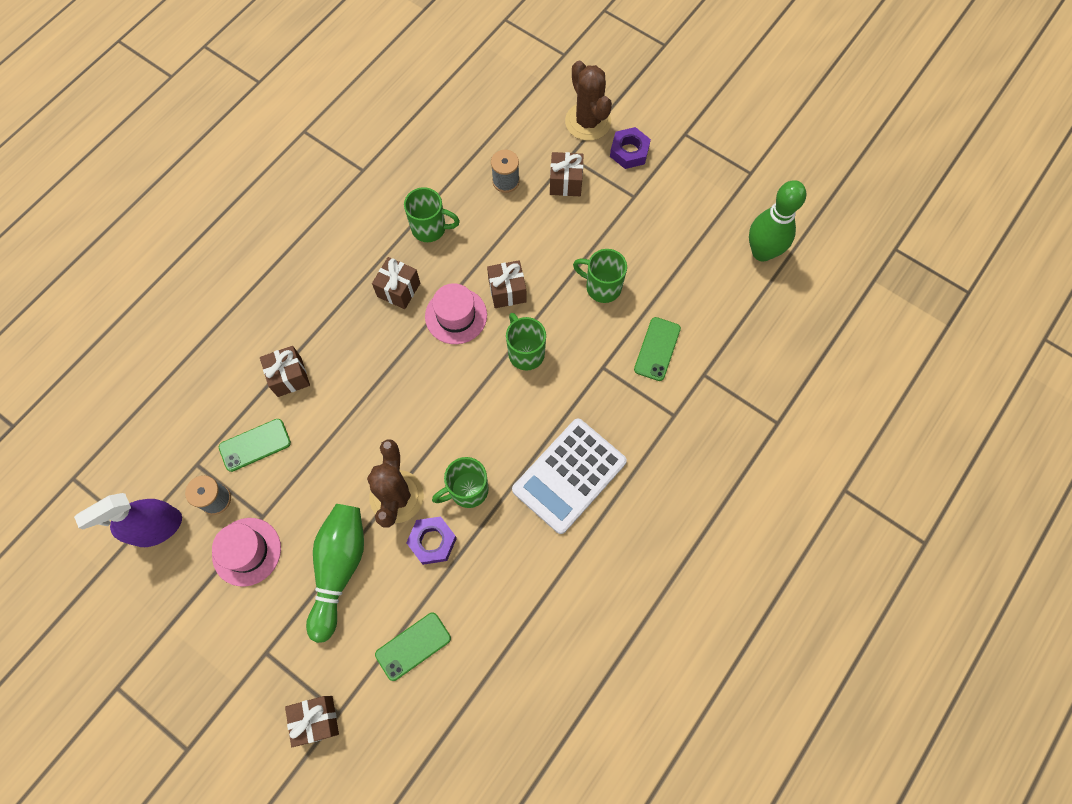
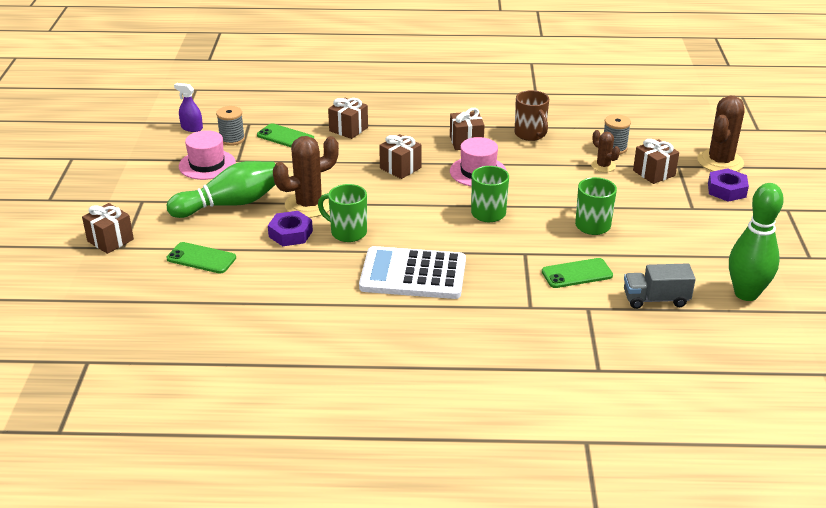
camera: 55 degrees right, 35 degrees down
(157, 527) = (192, 128): purple spray bottle -> purple spray bottle, size x0.56
(430, 228) = (530, 134): green mug -> brown mug
(507, 291) = (527, 185): brown gift -> brown gift (400, 168)
(525, 211) = (603, 166): none -> brown cactus
(726, 318) = (655, 299): none -> grey truck

